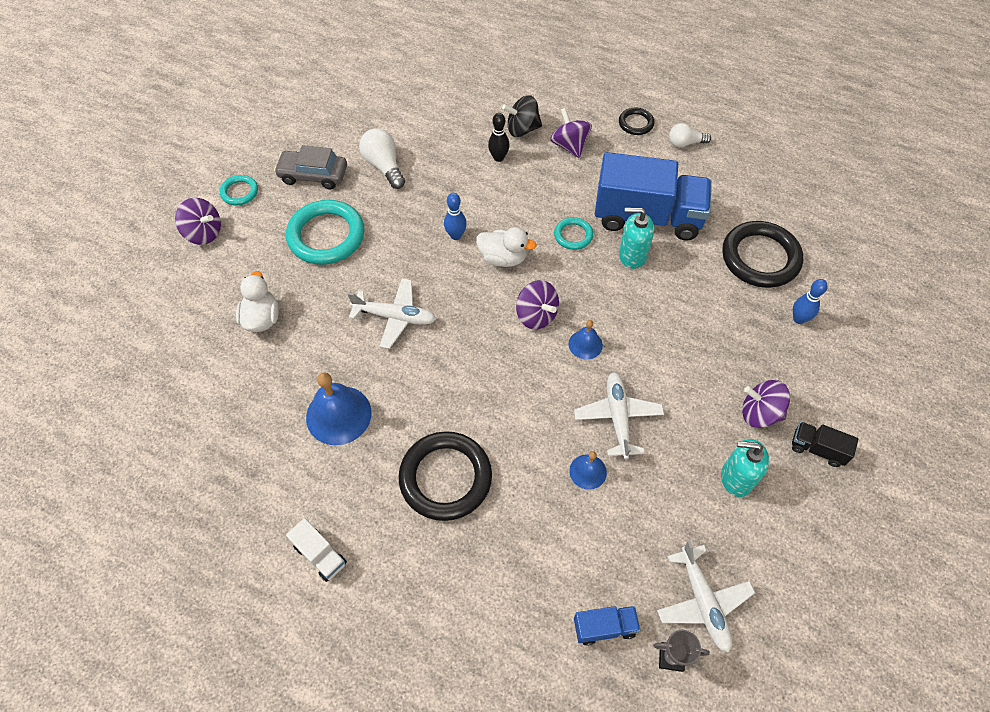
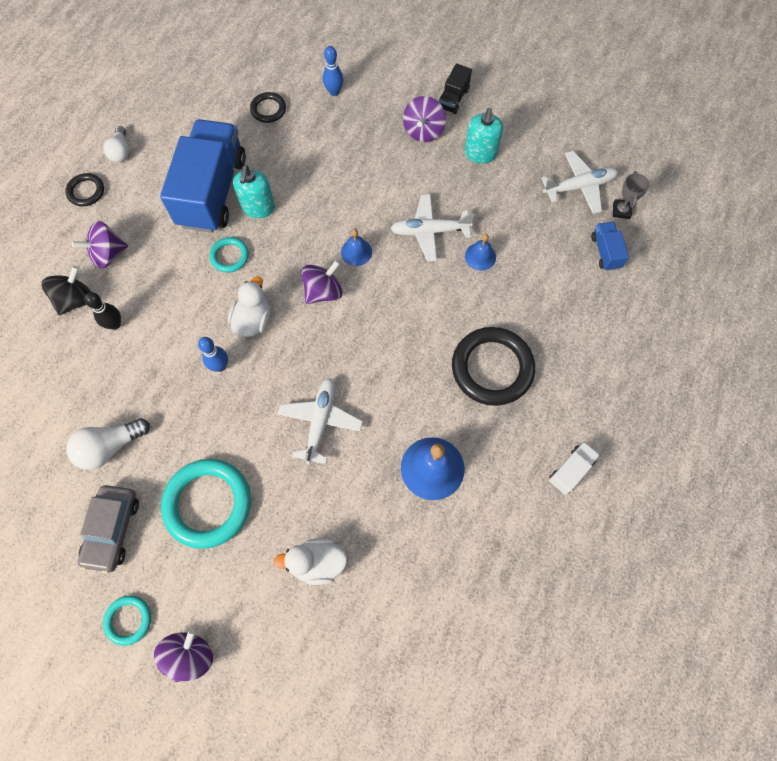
camera: 90 degrees left, 10 degrees up
(522, 129) = (75, 300): black spinning top -> black spinning top turned 135 degrees counterclockwise
(760, 258) = (268, 109): black ring -> black ring, size x0.50

